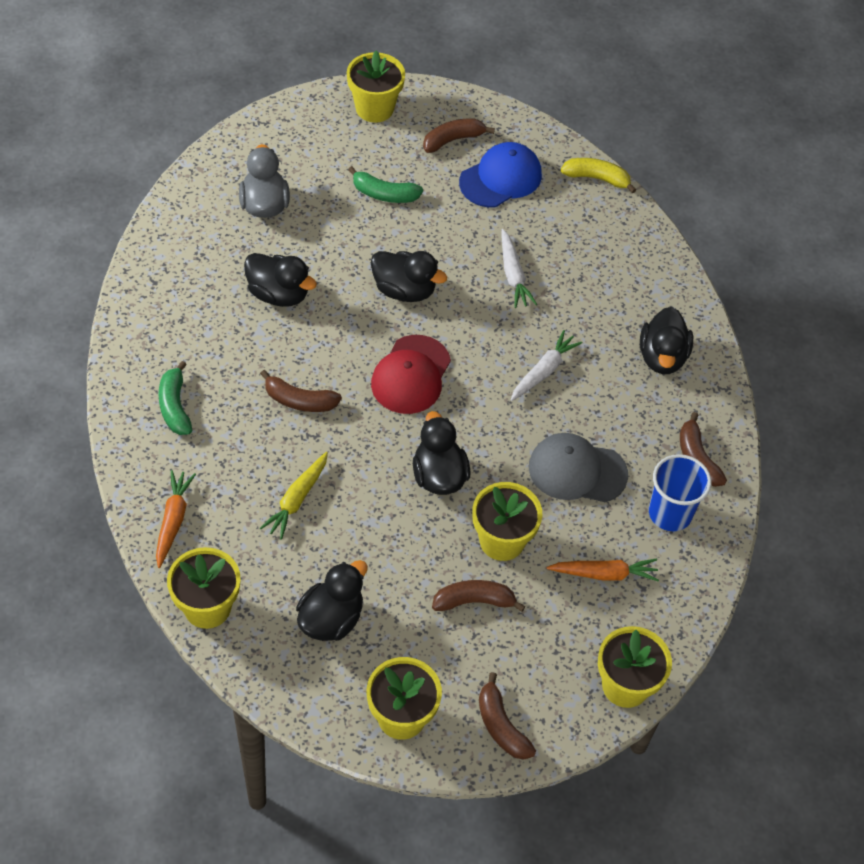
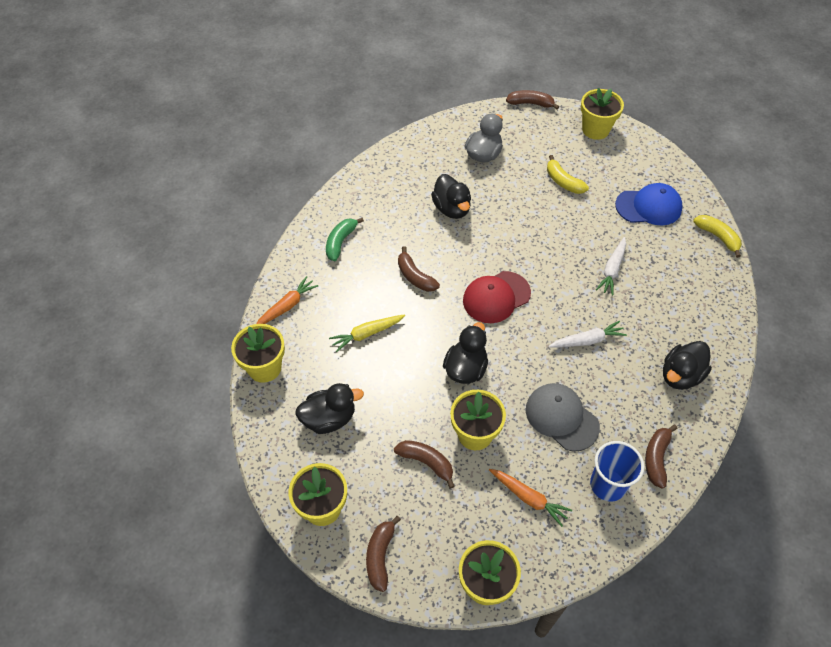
camera: 40 degrees right, 0 degrees up
(384, 194) = (563, 181): green banana -> yellow banana
(404, 290) = (532, 244): black duck -> none
(453, 140) = (633, 170): brown banana -> brown banana (530, 103)

